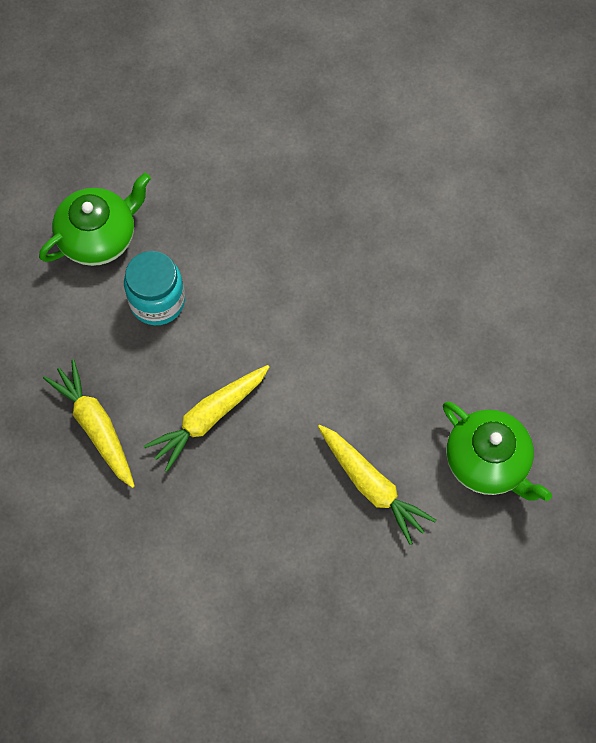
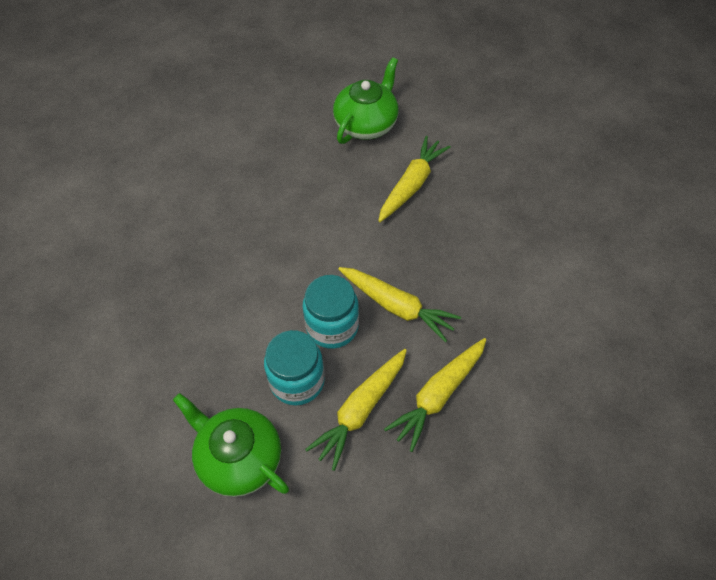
camera: 105 degrees left, 10 degrees down
(106, 350) = (360, 410): none -> yellow carrot
(206, 348) = (332, 326): none -> turquoise jar

